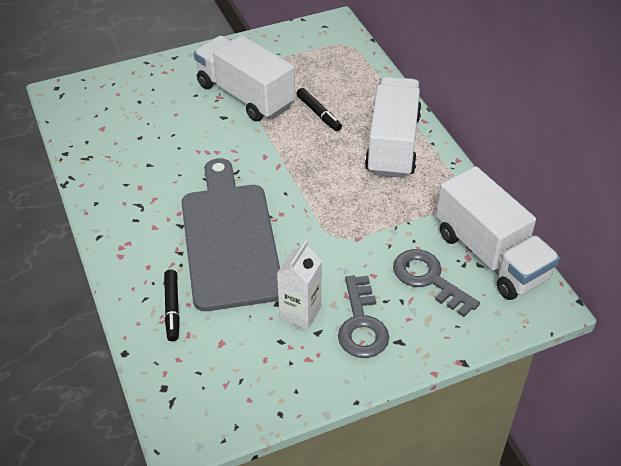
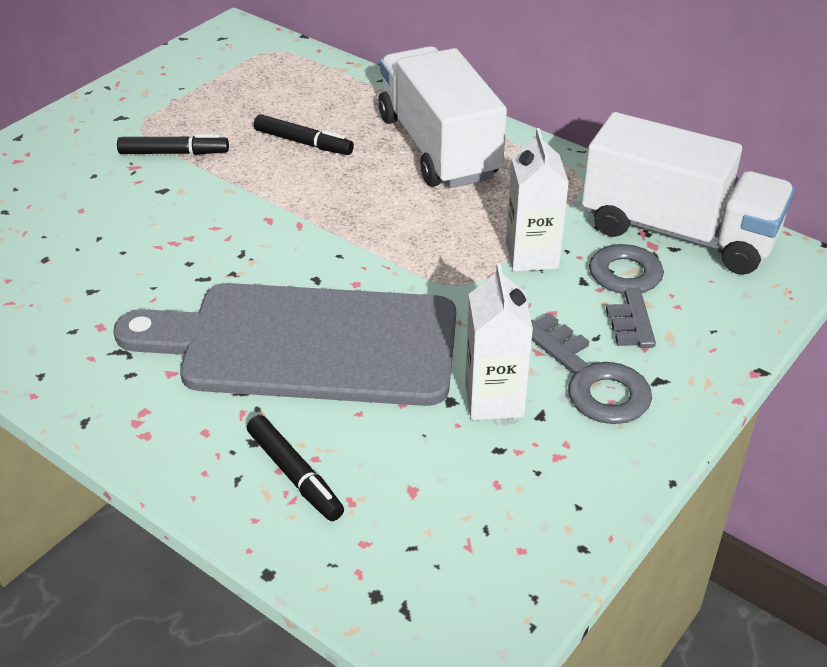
camera: 30 degrees left, 5 degrees down
(229, 239) = (306, 344): grey cutting board -> grey cutting board turned 45 degrees counterclockwise
(245, 95) = (174, 153): white truck -> black marker
(390, 235) = (532, 255): none -> white carton
(428, 279) = (627, 289): grey key -> grey key turned 75 degrees clockwise

